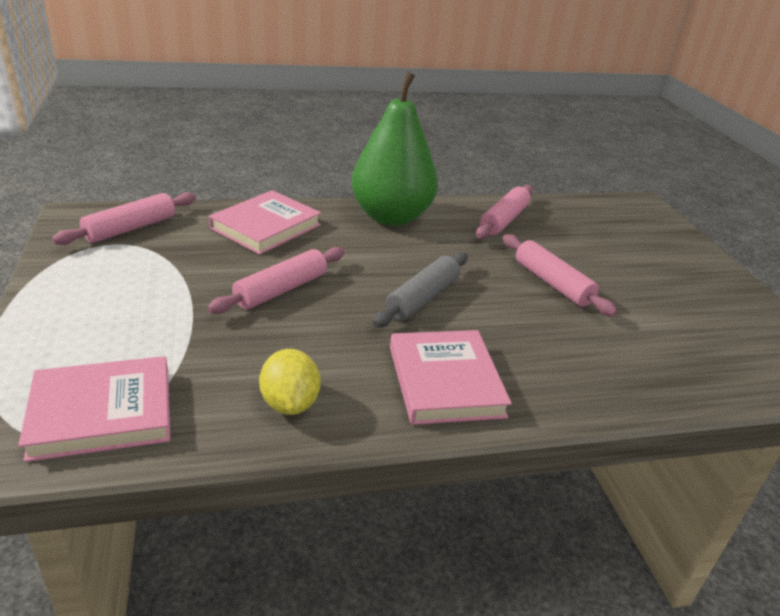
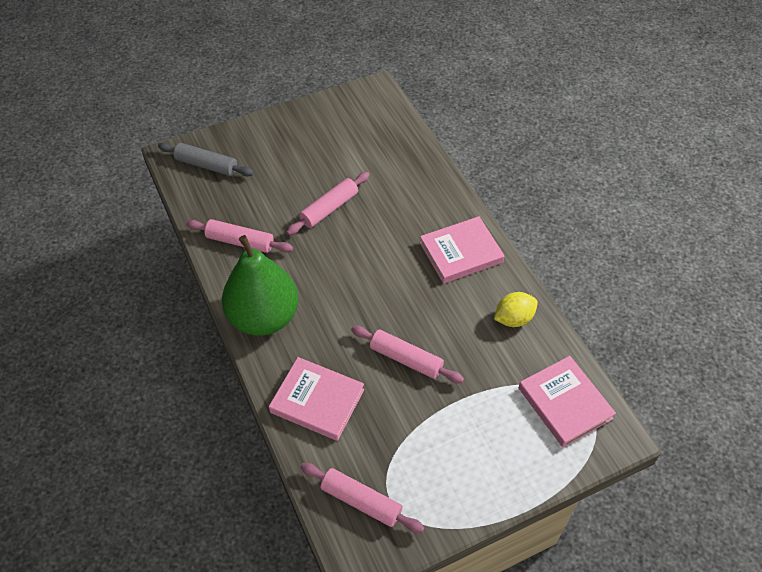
camera: 100 degrees left, 20 degrees up
(422, 298) = (380, 276): grey rolling pin -> grey rolling pin (206, 165)

